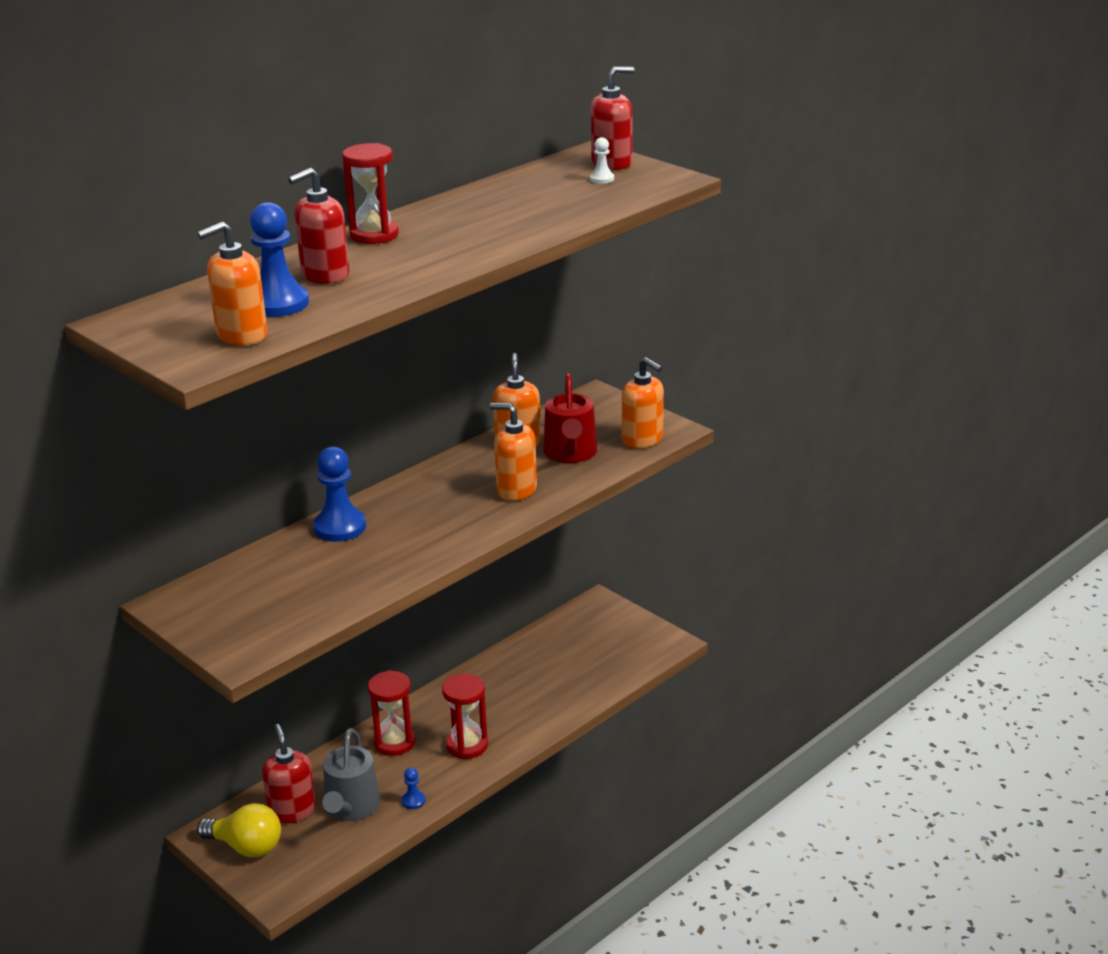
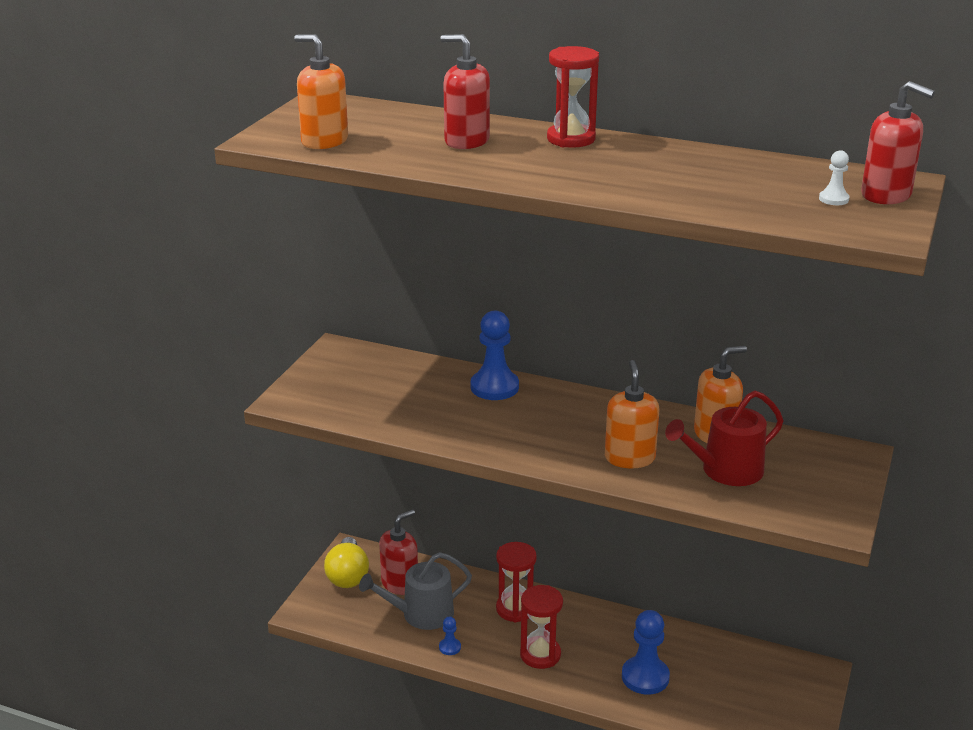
camera: 65 degrees right, 0 degrees up
(278, 304) = (394, 139): blue pawn -> blue pawn (645, 677)
(642, 439) = (797, 508): orange soap dispenser -> none

